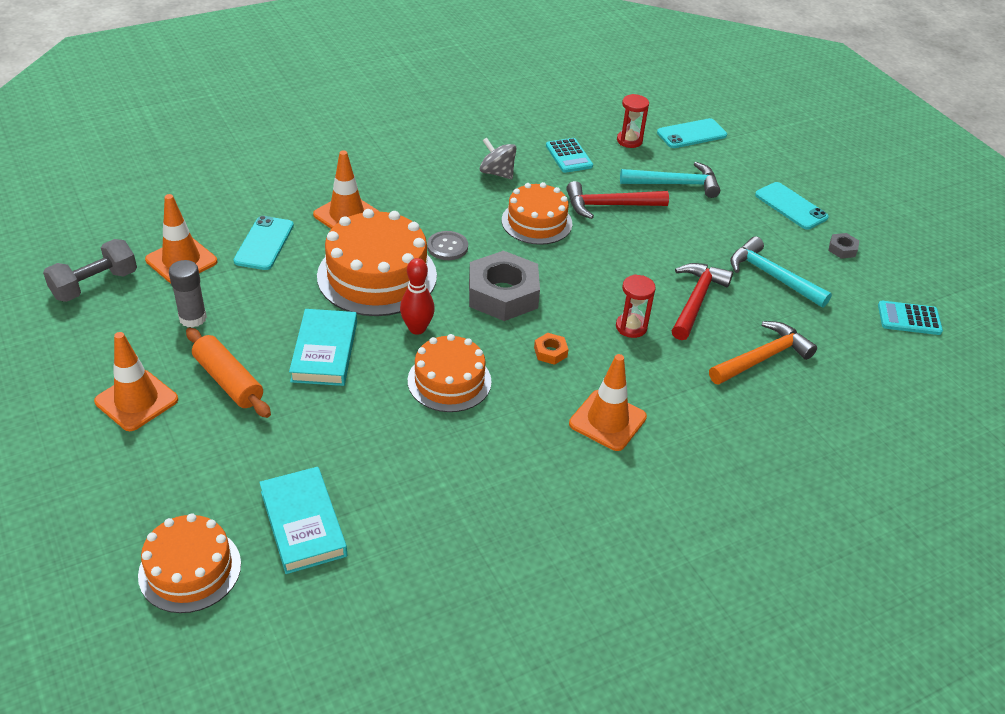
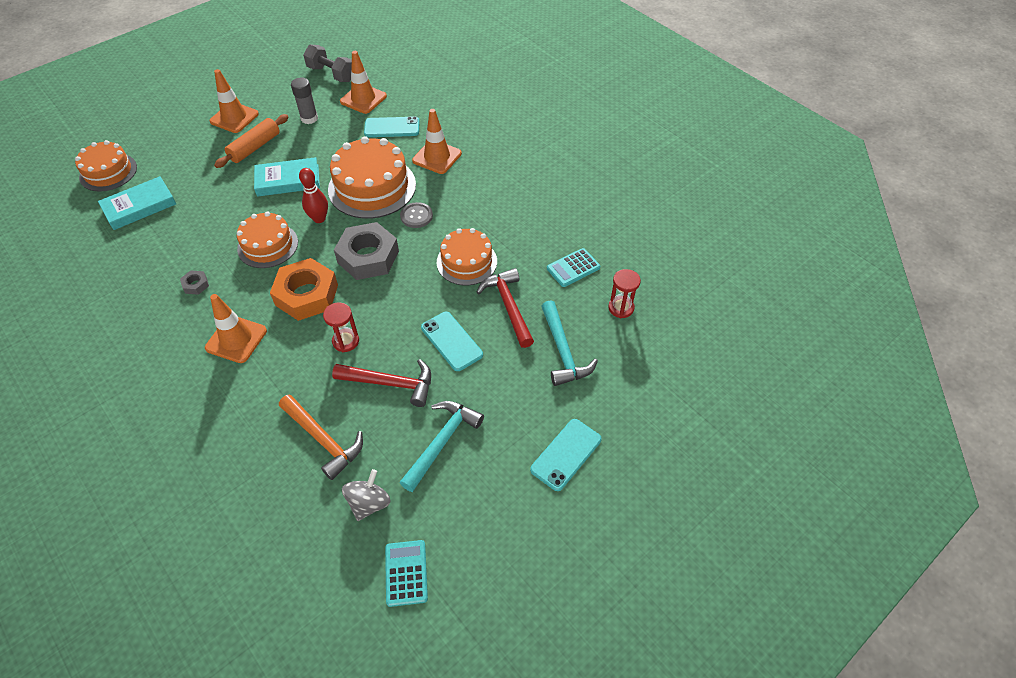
camera: 80 degrees right, 10 degrees up
(497, 173) = (526, 226): grey spinning top -> grey spinning top (369, 503)
(550, 352) = (307, 295): orange nut -> orange nut, size x2.37
(691, 134) = (659, 357): turquoise phone -> turquoise phone (451, 341)
(842, 249) = (507, 506): grey nut -> grey nut (196, 285)

